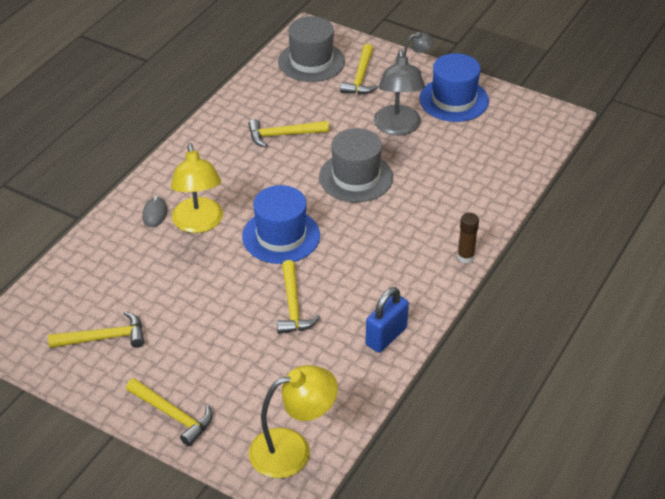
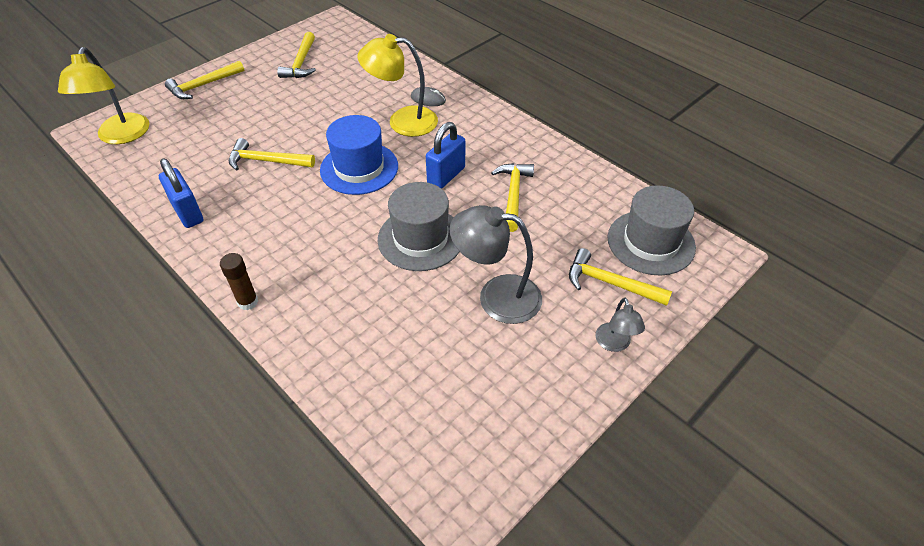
camera: 105 degrees right, 5 degrees up
(272, 178) = (446, 176): none -> blue padlock
(454, 100) = (540, 374): blue hat -> none

